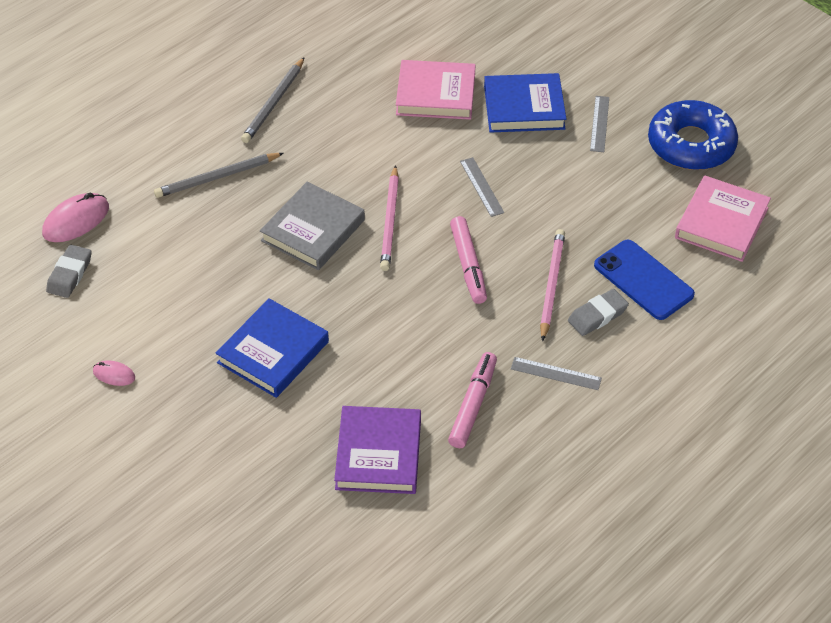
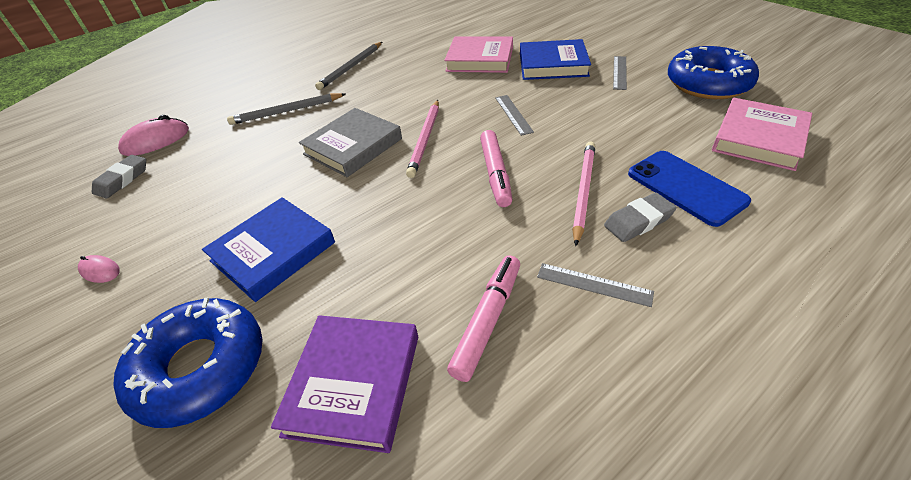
camera: 10 degrees right, 5 degrees down
(253, 449) = (200, 368): none -> blue donut

